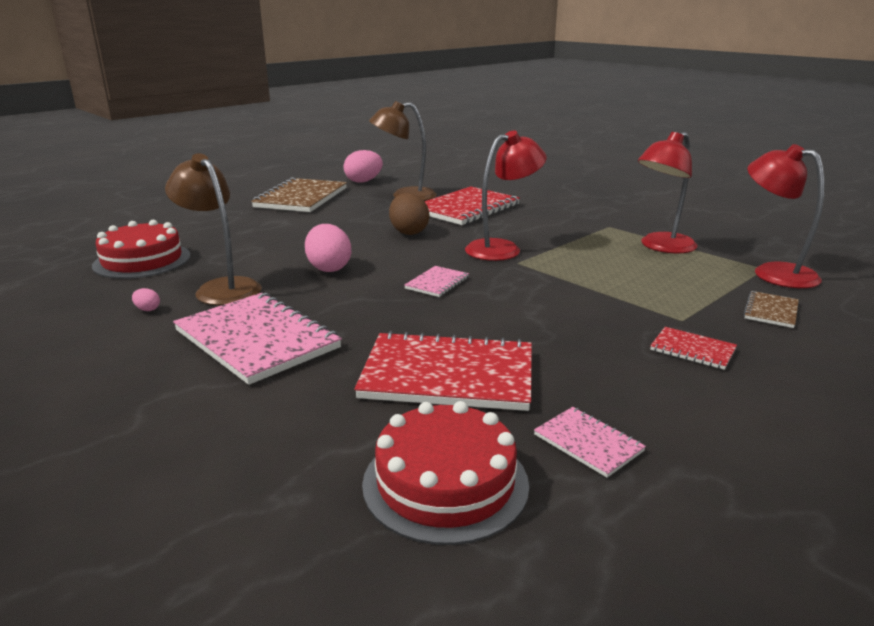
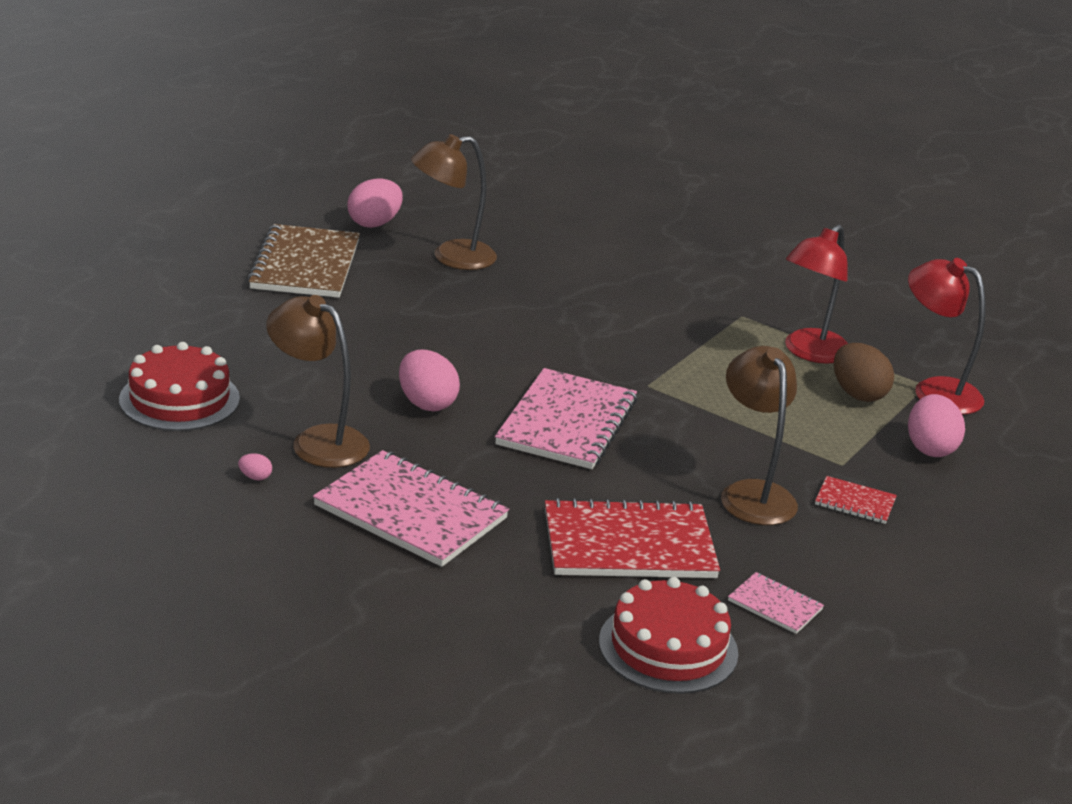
camera: 15 degrees left, 5 degrees up
(409, 232) = (493, 334): brown egg -> brown egg (858, 394)
(437, 283) = (567, 422): pink notebook -> pink notebook, size x2.12
(466, 208) = (549, 284): red notebook -> none
(502, 248) = (622, 361): red lamp -> none
(588, 338) = (752, 493): none -> brown lamp
(771, 311) = (930, 448): brown notebook -> pink egg

